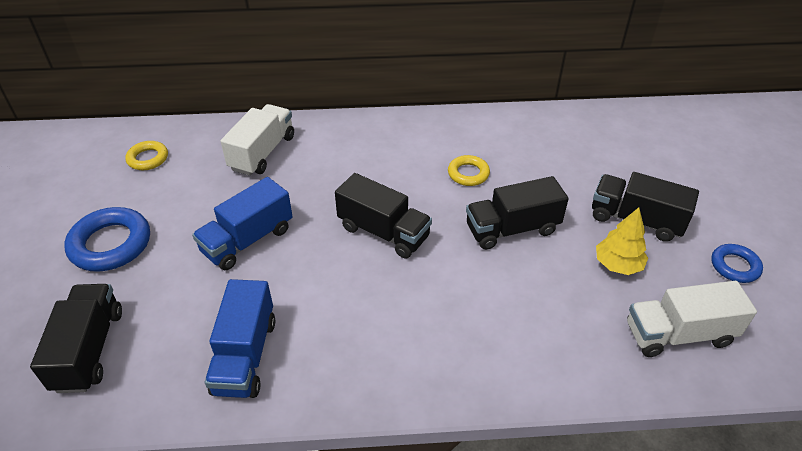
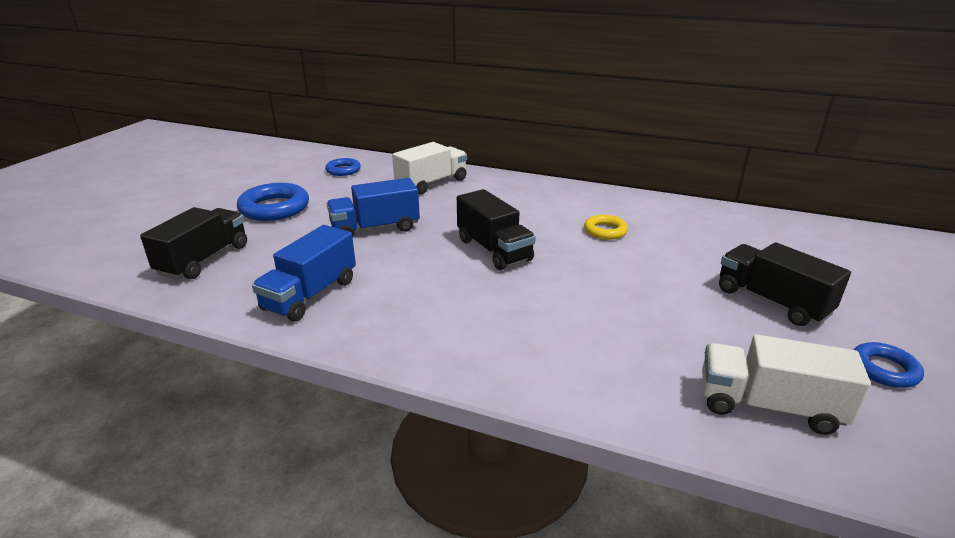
camera: 25 degrees right, 15 degrees down
(148, 159) = (343, 170): yellow ring -> blue ring
(512, 229) = (622, 276): black truck -> none
(618, 264) = (726, 330): yellow tree -> none

